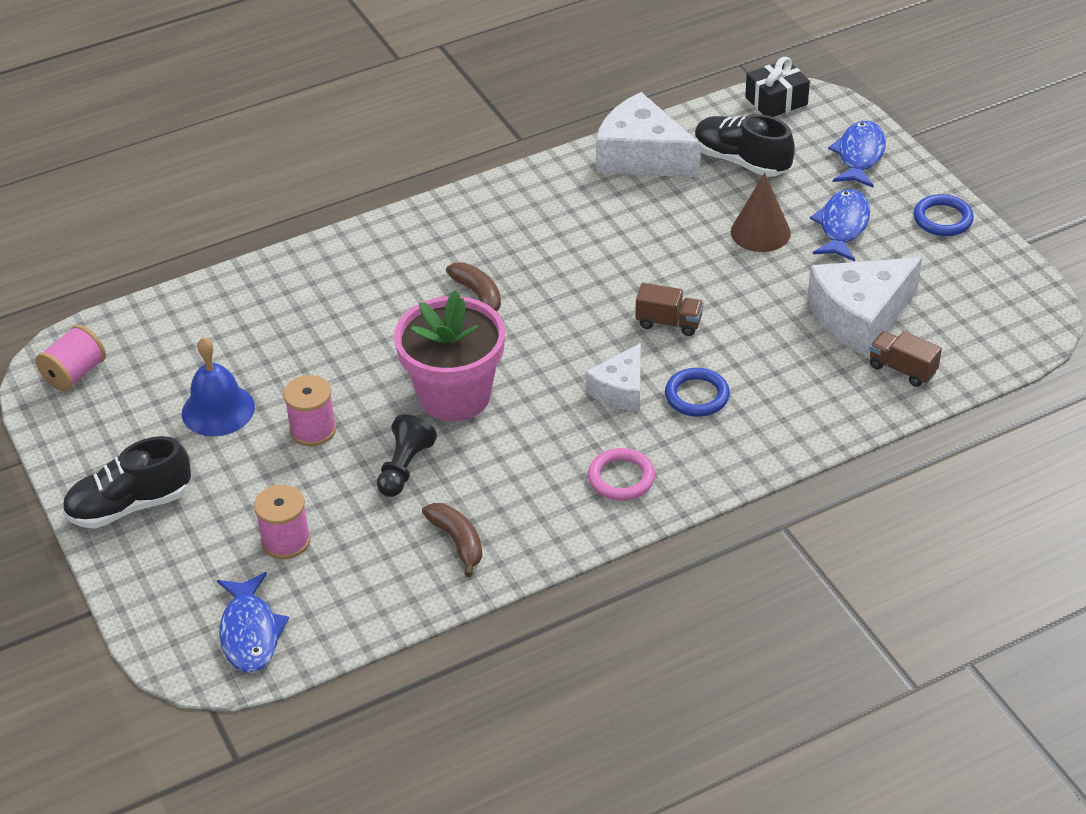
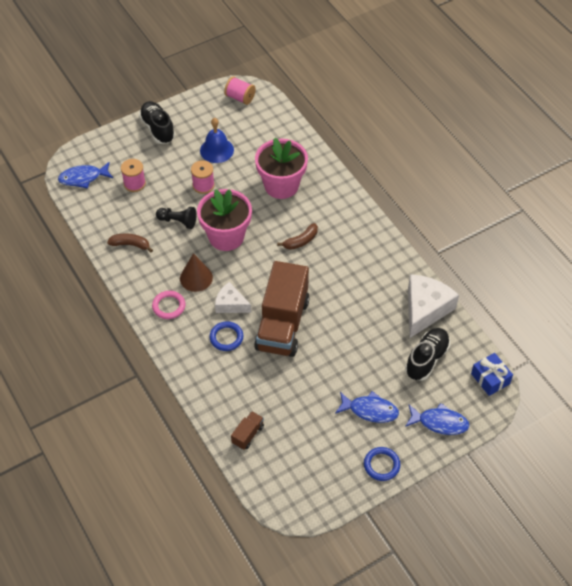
camera: 85 degrees right, 10 degrees up
(335, 317) = (281, 185): none -> pink flower pot
(457, 541) = (130, 245): brown banana -> brown banana turned 135 degrees counterclockwise
(669, 322) = (282, 324): brown truck -> brown truck, size x2.46
(760, 232) = (361, 368): brown cone -> brown cone (196, 278)
(776, 101) = (490, 379): black gift -> blue gift
(859, 317) = (290, 415): white cheese -> none

